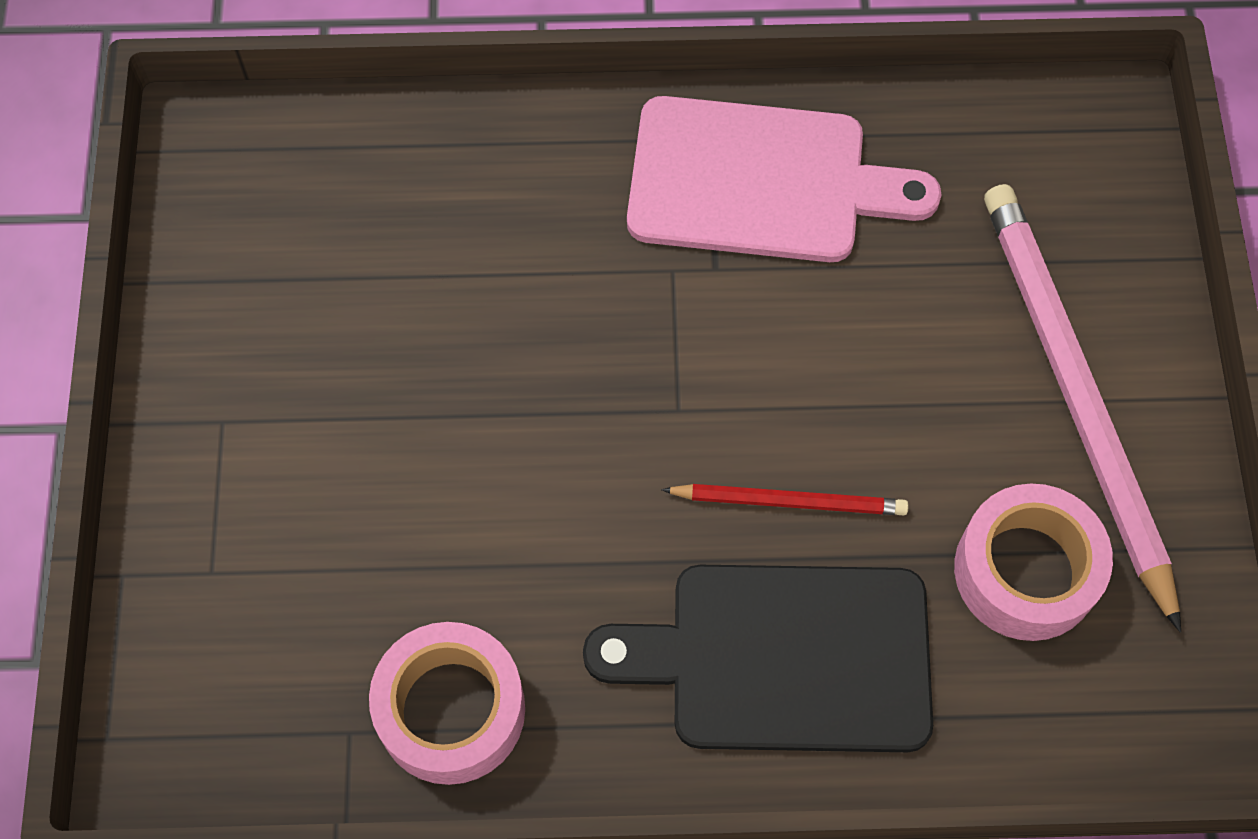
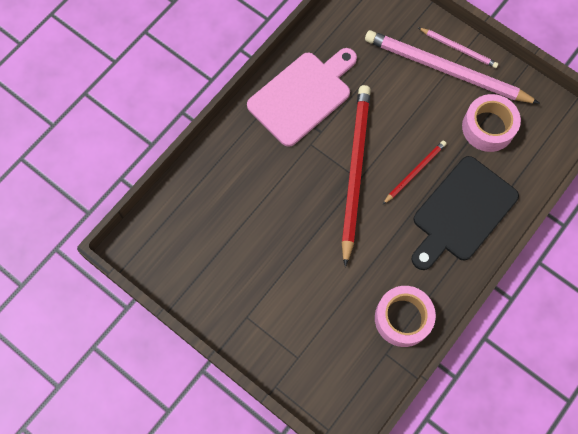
camera: 50 degrees left, 5 degrees up
(686, 390) = (354, 172): none -> red pencil
(1147, 383) = (458, 48): none -> pink pencil

